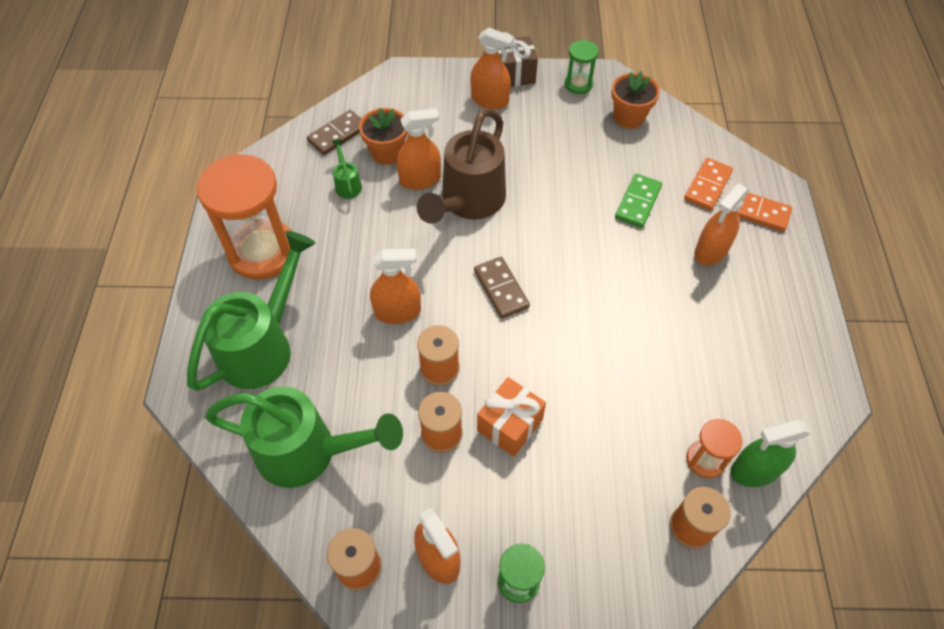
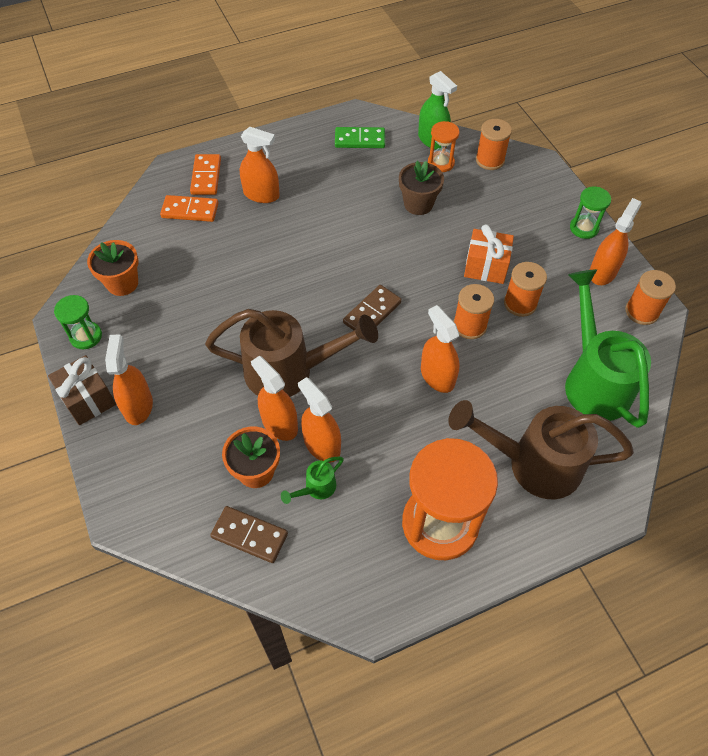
camera: 115 degrees left, 0 degrees up
(263, 346) = (533, 464): green watering can -> brown watering can
(383, 200) = (322, 445): none -> orange spray bottle
(637, 202) = (230, 250): green domino -> green domino (360, 140)
(639, 399) = (418, 204): none -> brown flower pot

